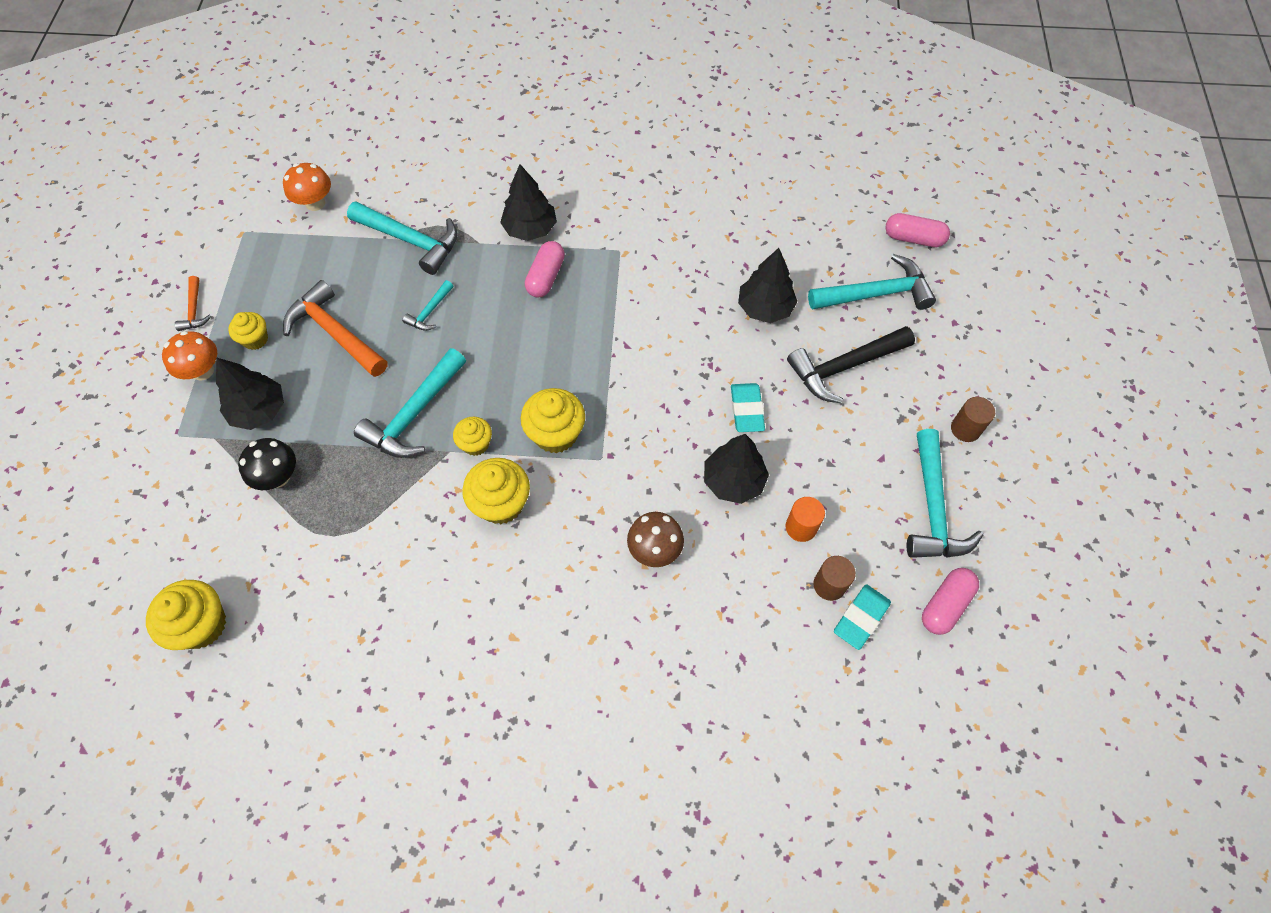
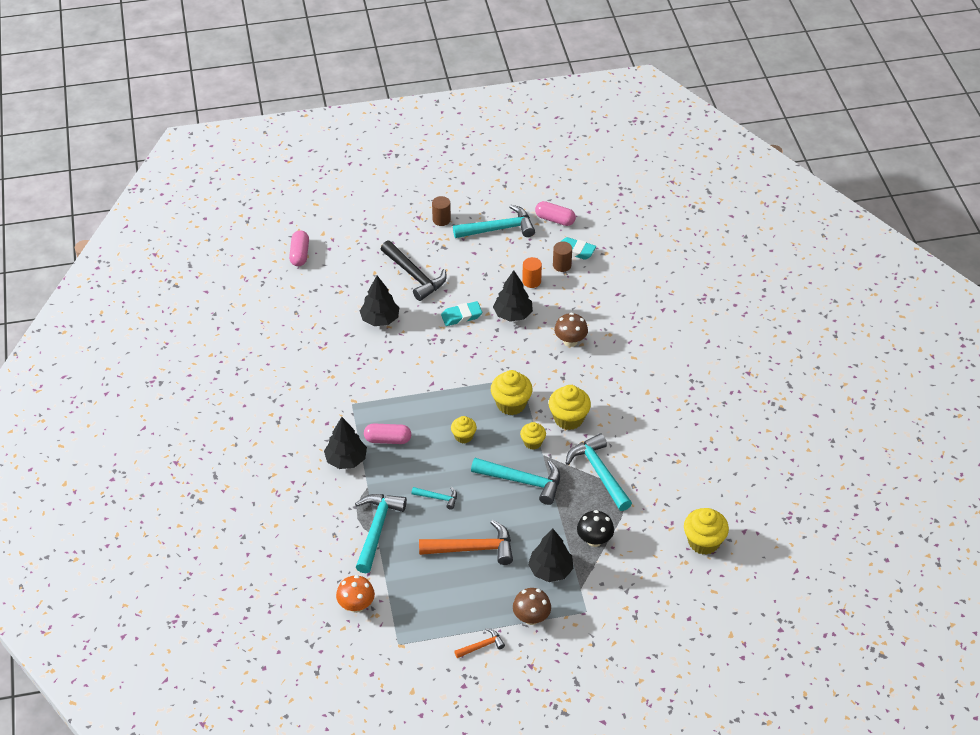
camera: 105 degrees left, 15 degrees down
(203, 371) = (531, 617): orange mushroom -> brown mushroom
(255, 339) = (494, 595): yellow cupcake -> yellow cupcake (463, 436)
(335, 332) = (473, 548): orange hammer -> orange hammer turned 120 degrees counterclockwise
(876, 294) = (352, 267): turquoise hammer -> turquoise hammer (599, 472)

